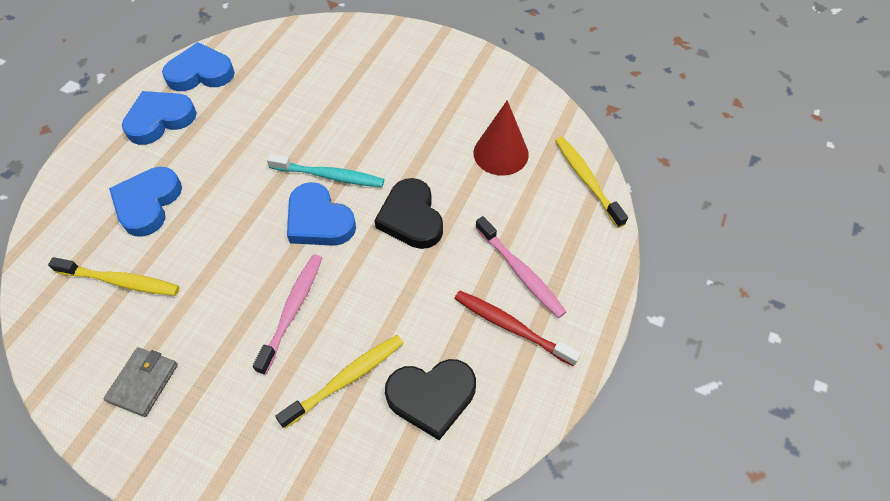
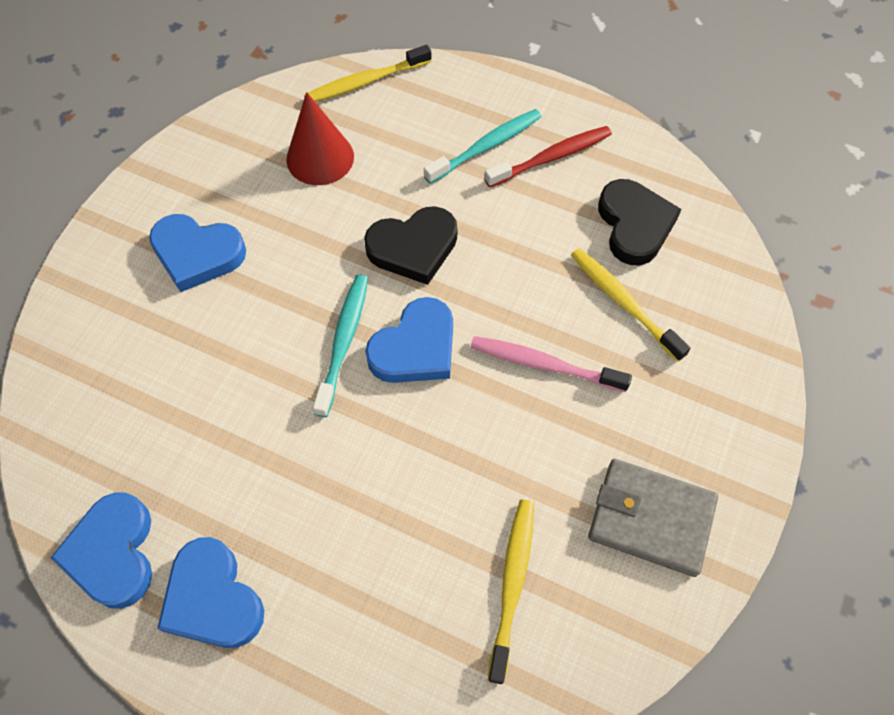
camera: 90 degrees left, 5 degrees up
(143, 382) = (651, 518): grey wallet -> grey wallet, size x1.53
(148, 203) = (381, 578): blue heart -> blue heart (197, 254)
(511, 327) = (551, 157): red toothbrush -> red toothbrush turned 150 degrees counterclockwise
(520, 272) = (486, 146): pink toothbrush -> turquoise toothbrush

